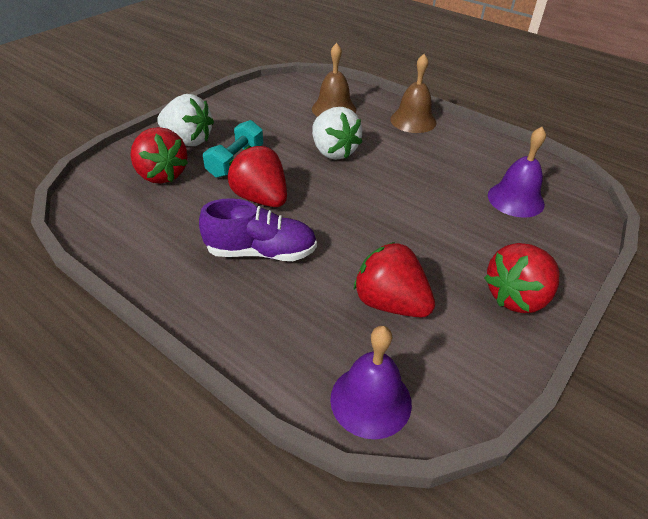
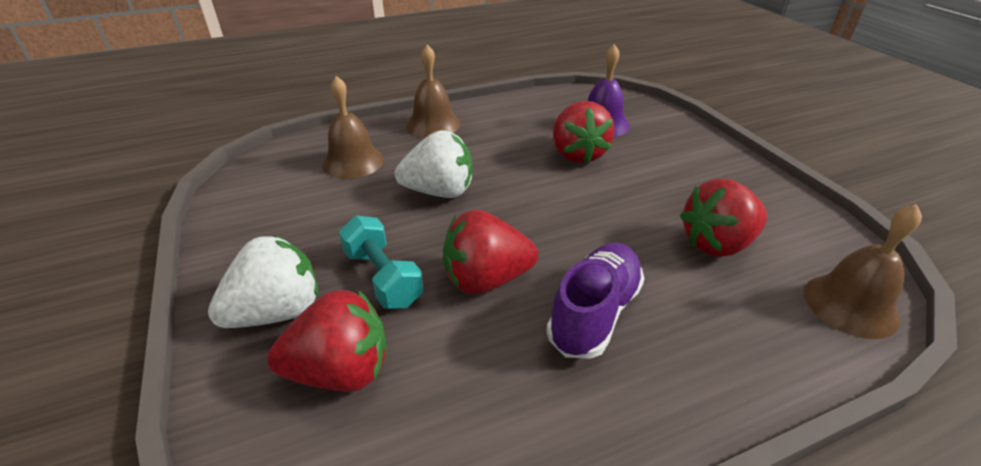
camera: 60 degrees left, 5 degrees down
(370, 400) = (850, 305): purple bell -> brown bell
(517, 296) = (729, 173): red strawberry -> red strawberry (578, 154)

